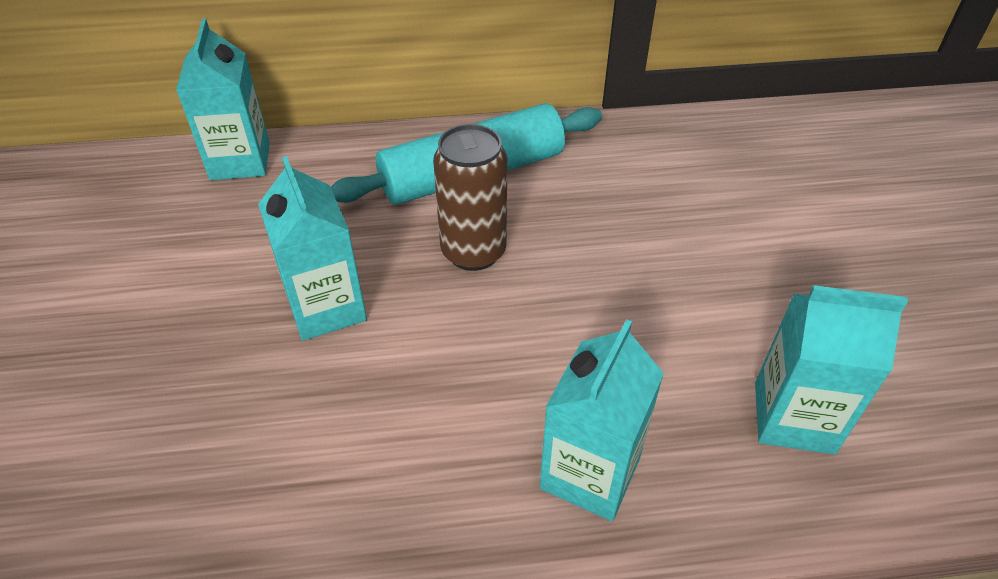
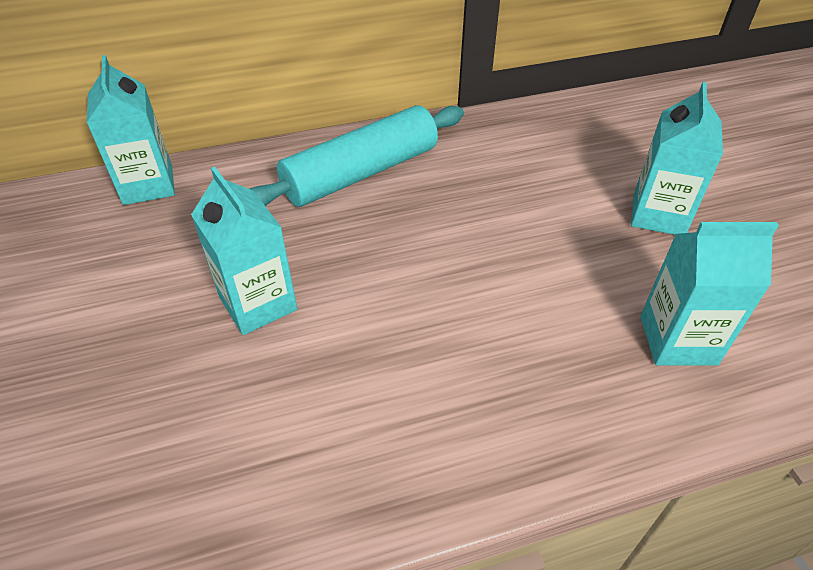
camera: 10 degrees left, 0 degrees up
(473, 252) = (378, 239): brown can -> none
(590, 473) = (523, 412): turquoise carton -> turquoise carton (658, 215)

